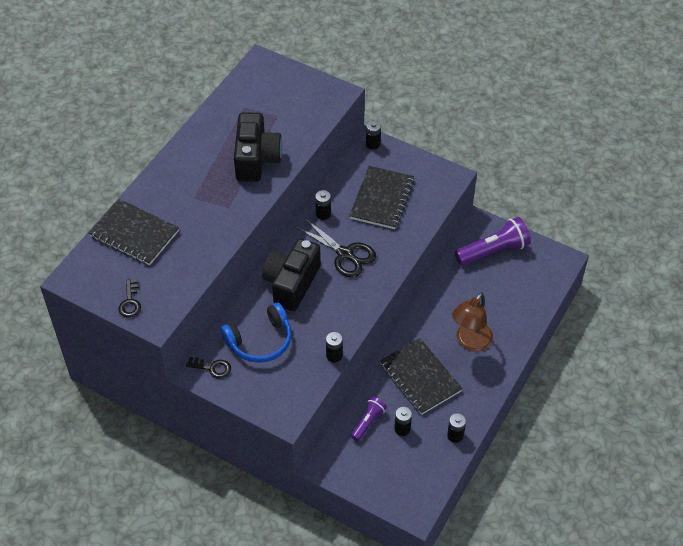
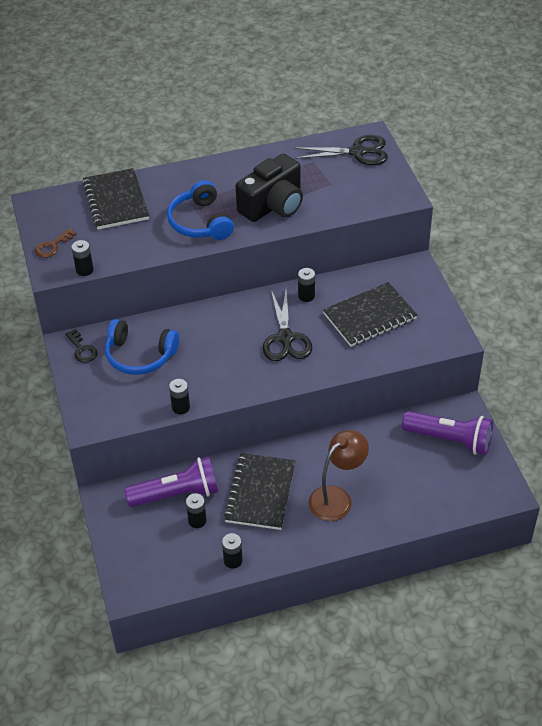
camera: 45 degrees right, 5 degrees down
(130, 302) = (52, 246): black key -> brown key
(220, 207) = (200, 222): none -> blue headphones
(267, 80) = (357, 152): none -> black scissors
(291, 283) = (216, 330): black camera -> none
(368, 422) = (177, 494): purple flashlight -> purple flashlight, size x1.76
(373, 144) = (416, 269): black battery -> black battery (84, 270)
(470, 342) = (337, 498): brown lamp -> brown lamp turned 150 degrees clockwise

